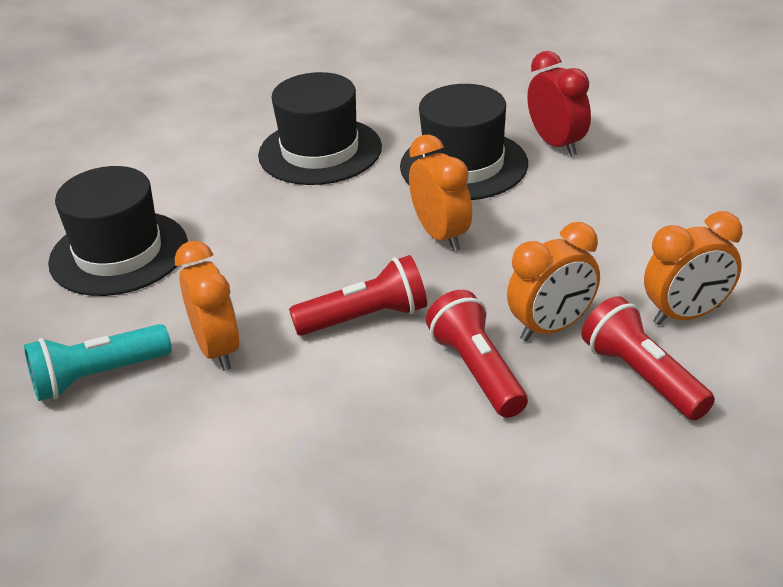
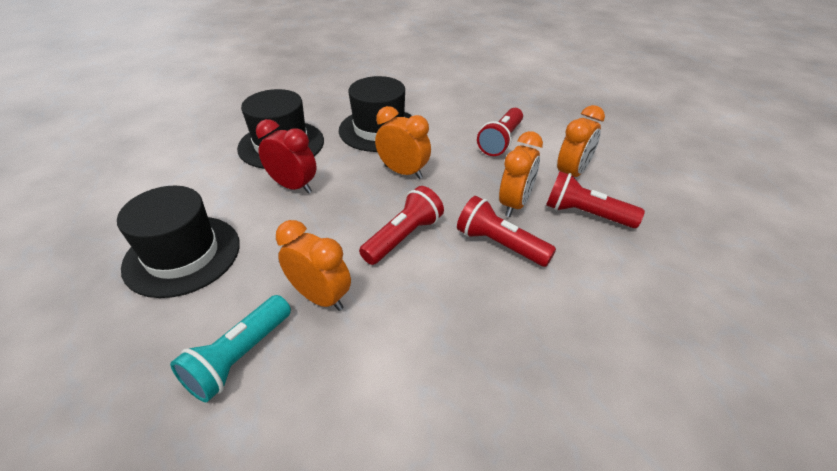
camera: 35 degrees left, 5 degrees up
(557, 144) = (420, 105): red clock -> red clock (293, 186)
(626, 233) = (501, 141): none -> red flashlight

